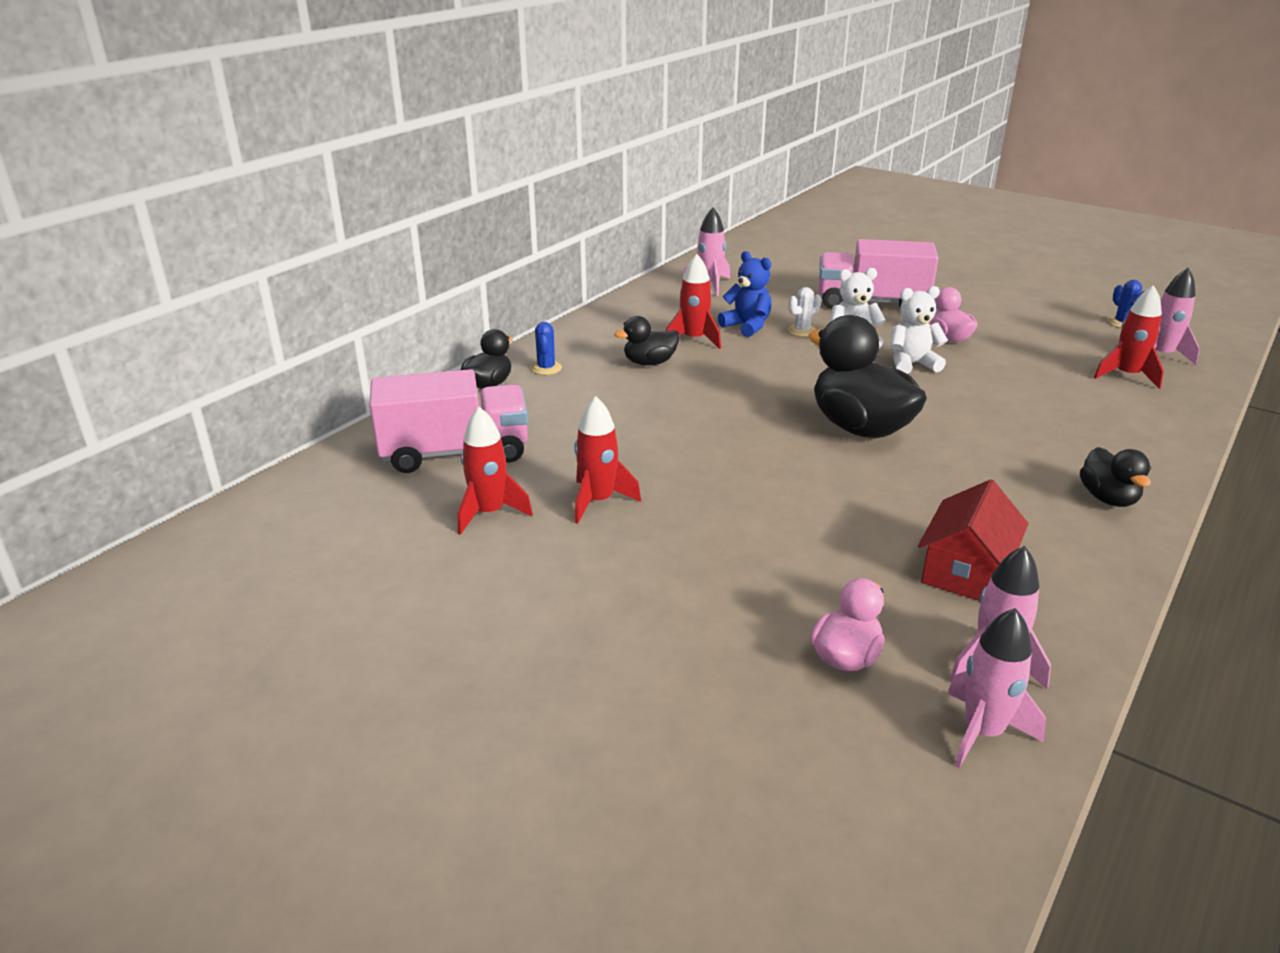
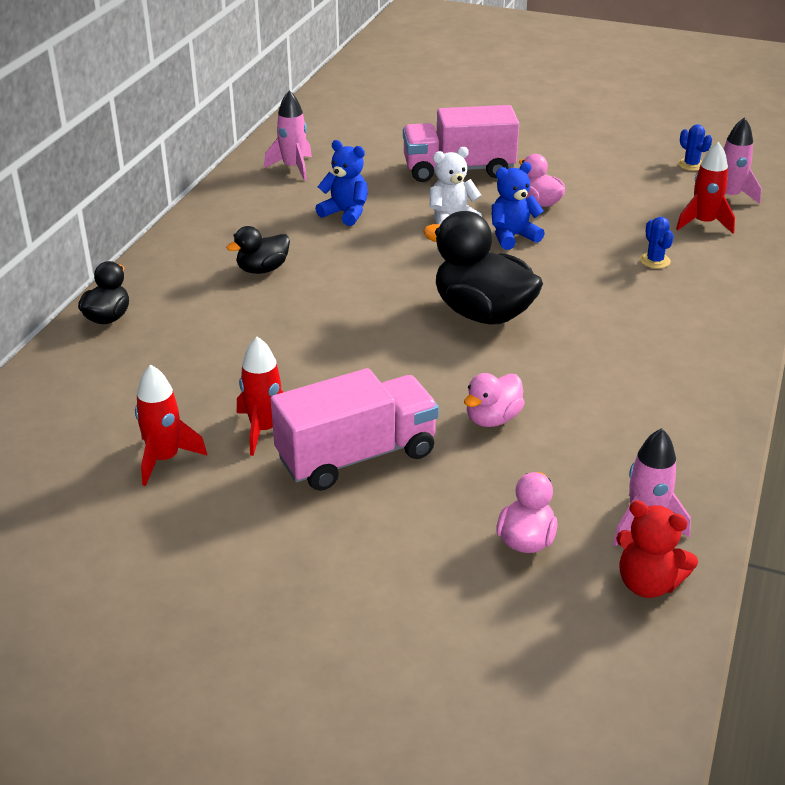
camera: 15 degrees left, 5 degrees up
(455, 452) = (104, 400): pink truck -> pink truck (356, 456)
(546, 368) = (160, 290): blue cactus -> blue cactus (655, 261)
(694, 339) = (298, 236): red rocket -> none
(802, 331) = (400, 212): white cactus -> none
(842, 527) = (492, 418): none -> pink duck
(911, 364) = (512, 237): white teddy bear -> blue teddy bear
(966, 571) = (605, 443): red house -> none
(982, 732) = (647, 583): pink rocket -> red teddy bear
(1108, 498) = (707, 353): black duck -> none

